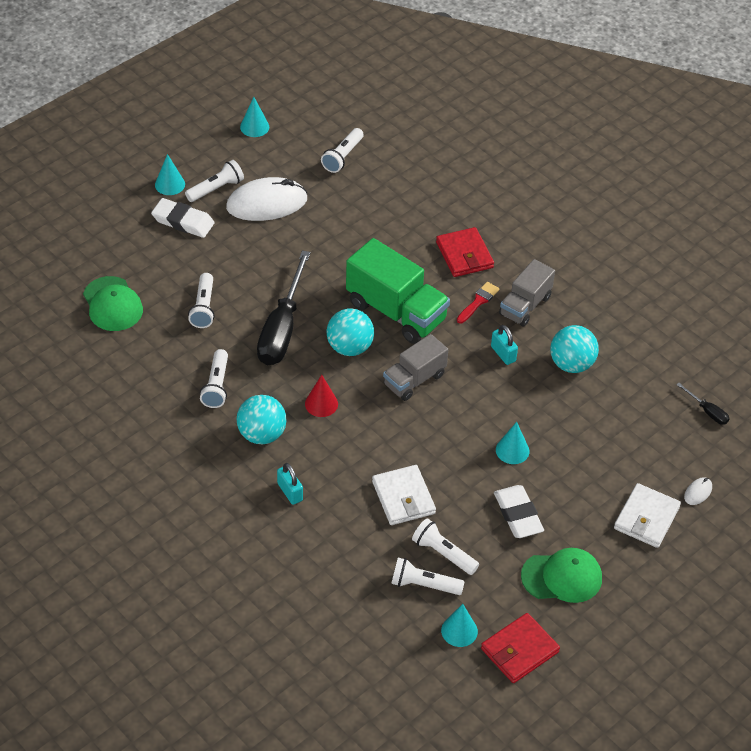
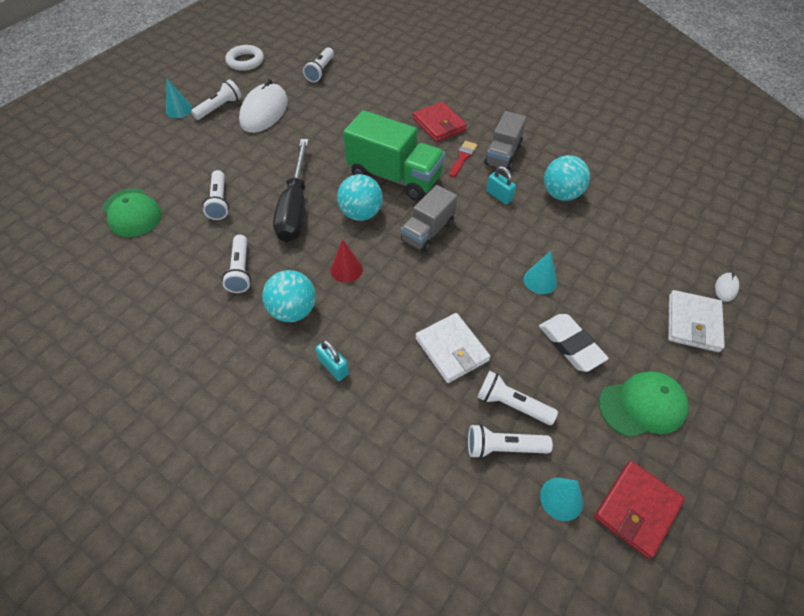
camera: 10 degrees left, 5 degrees up
(183, 221) = (193, 135): white eraser -> none
(254, 127) = (245, 61): turquoise cone -> white ring
(266, 203) = (264, 112): white mouse -> white mouse turned 45 degrees counterclockwise
(707, 411) = (694, 213): black screwdriver -> none

